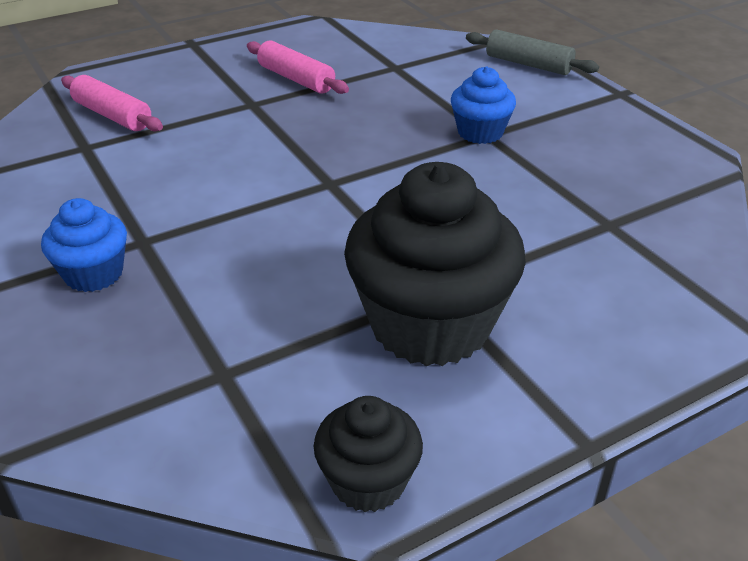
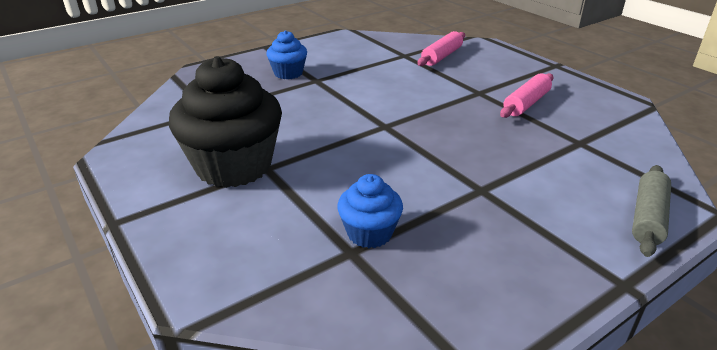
camera: 85 degrees right, 5 degrees down
(368, 481) = (122, 151): black cupcake -> none
(480, 132) = (482, 186): blue cupcake -> blue cupcake (369, 233)

